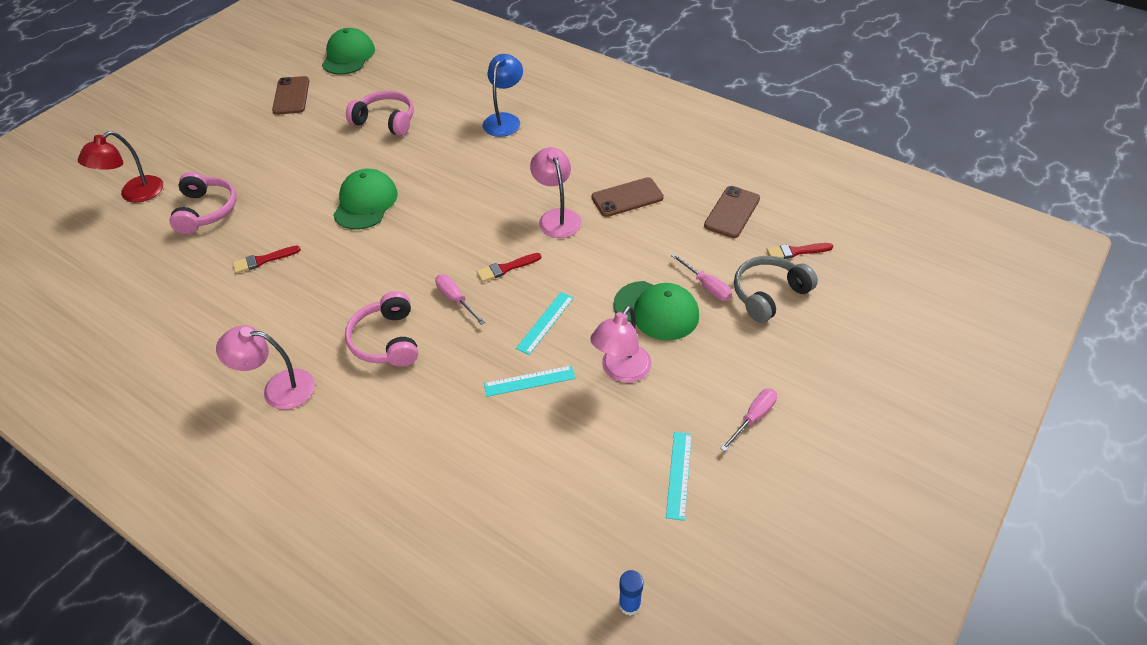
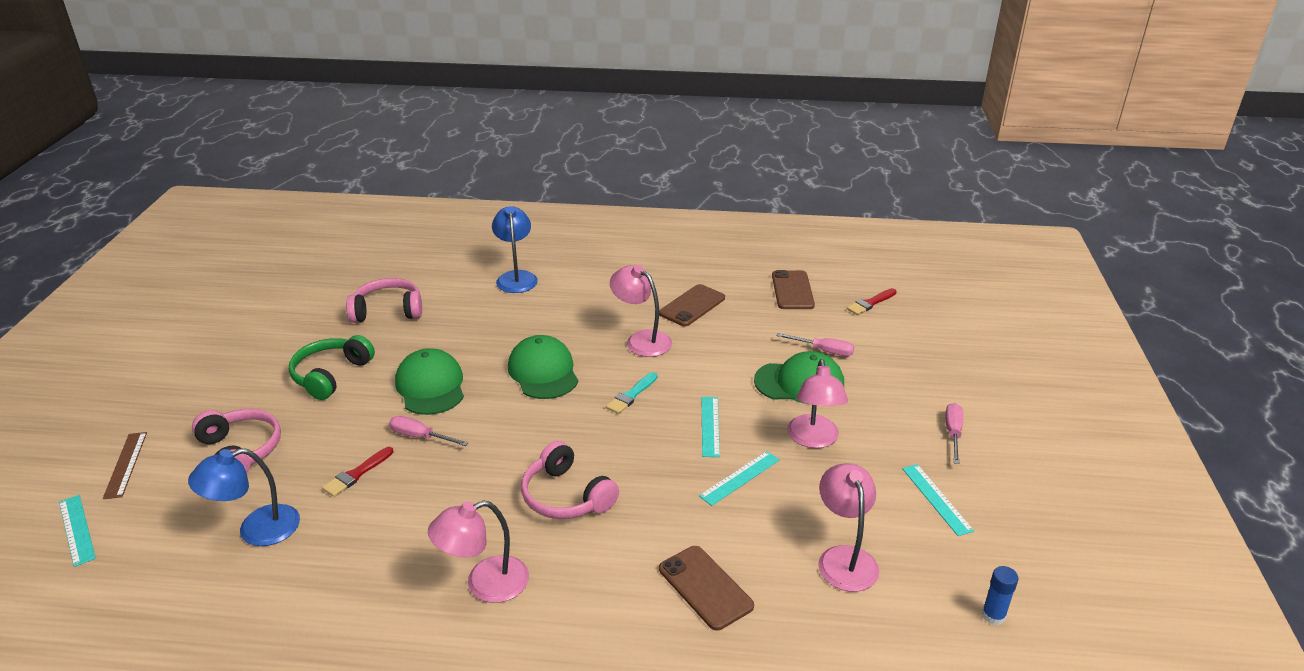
camera: 30 degrees left, 15 degrees down
(77, 235) = (76, 530): none -> turquoise ruler
(134, 194) = (126, 464): red lamp -> brown ruler
(173, 280) = (256, 530): none -> blue lamp
(291, 96) = (253, 317): brown phone -> brown phone (705, 587)
(306, 167) = (330, 375): none -> green headphones
(348, 56) = (291, 266): green cap -> green cap (543, 372)
(455, 299) = (605, 437): pink screwdriver -> pink screwdriver (420, 437)
(506, 268) = (631, 395): red brush -> turquoise brush
(551, 492) = (844, 558): none -> pink lamp
(768, 294) = (878, 340): grey headphones -> none

